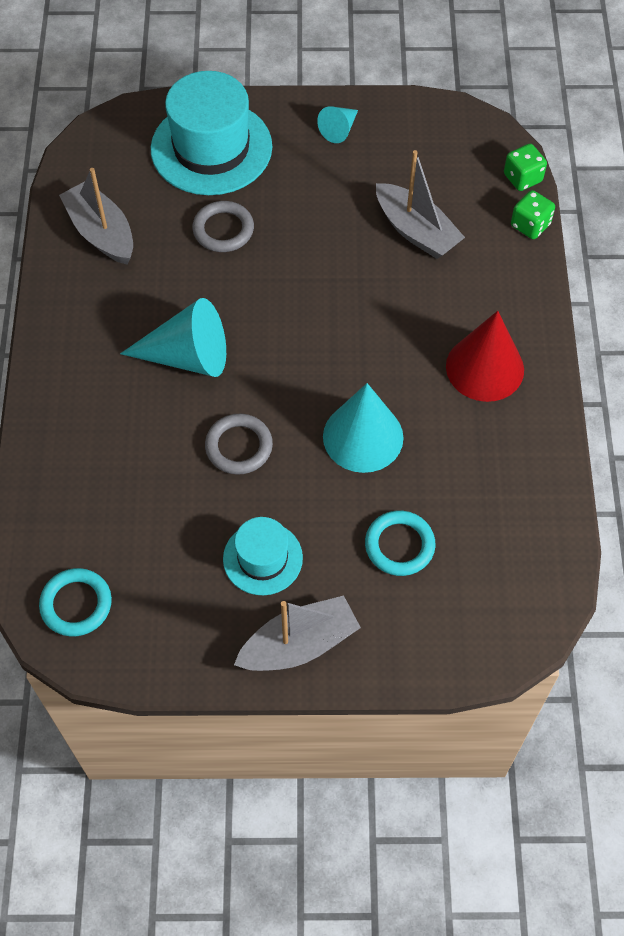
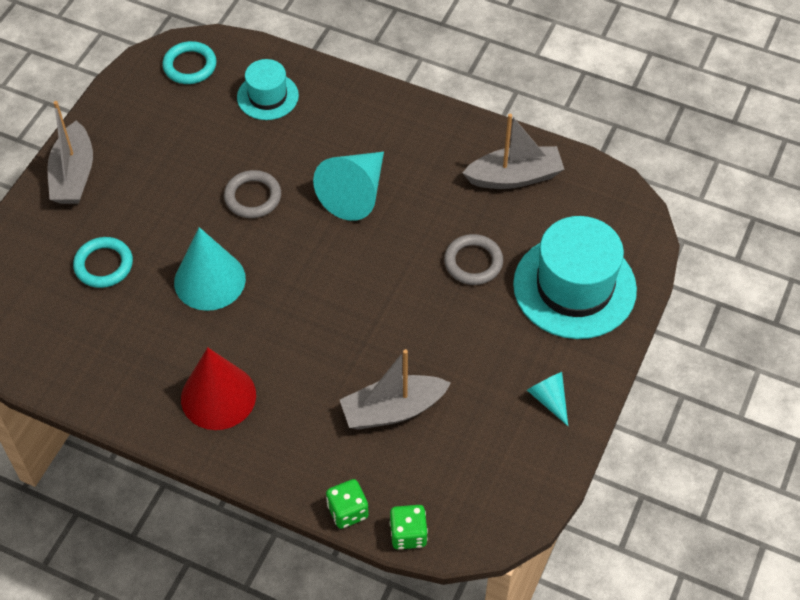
camera: 115 degrees right, 5 degrees down
(262, 558) = (152, 178): turquoise hat -> turquoise hat (267, 96)

